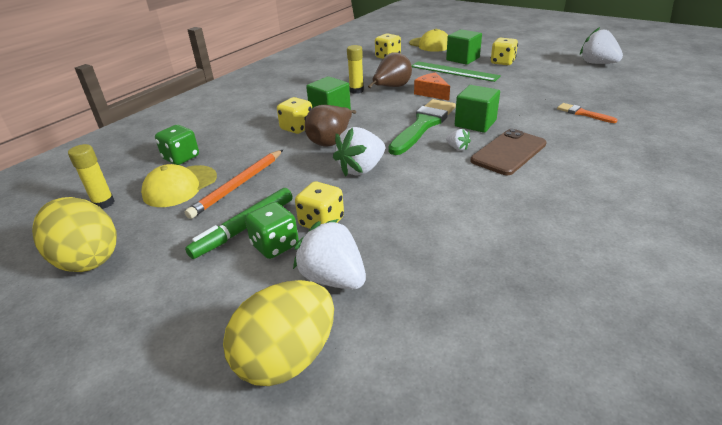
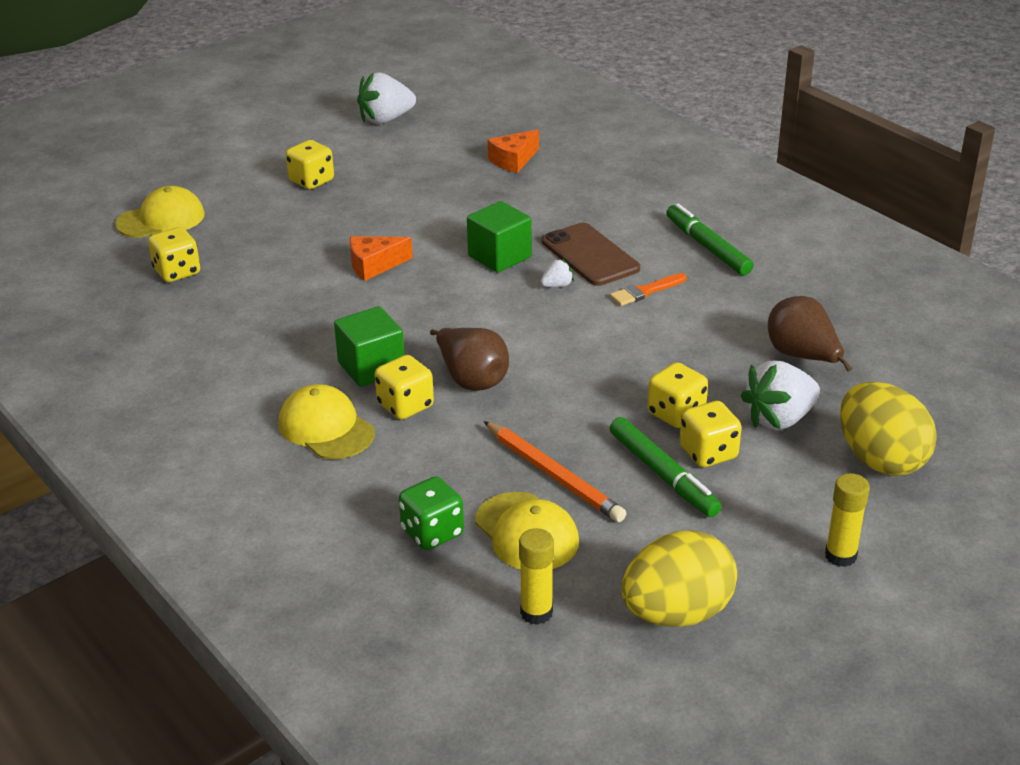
camera: 75 degrees left, 0 degrees up
(270, 113) = (326, 428): none -> yellow cap
(275, 245) = (708, 453): green dice -> yellow dice
(356, 90) = (304, 329): yellow glue stick -> yellow glue stick (840, 556)
(361, 169) = (569, 366): white strawberry -> none
(391, 87) = (322, 295): brown pear -> brown pear (802, 357)
(423, 125) = (476, 295): green brush -> none
(454, 71) = (307, 228): green ruler -> none
(462, 59) = (263, 208): green cube -> none
(576, 200) = (707, 247): none -> green marker
(583, 113) = (526, 180): orange brush -> orange brush (645, 291)
(603, 105) = (513, 160): none -> orange cheese

